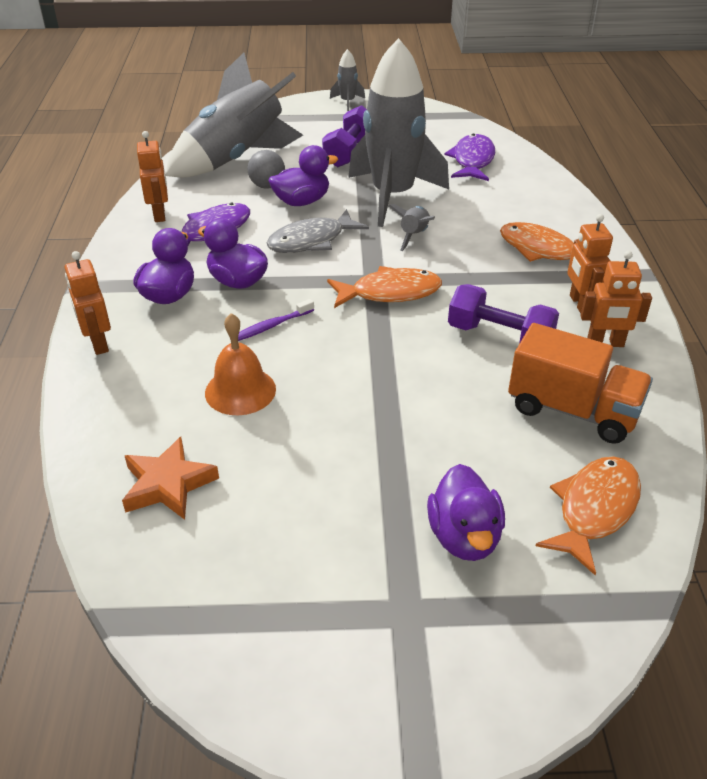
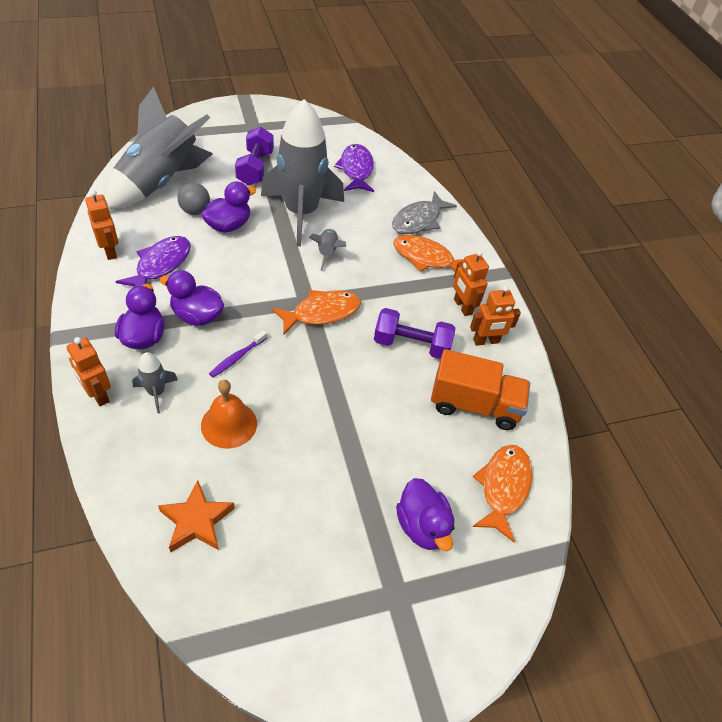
camera: 20 degrees left, 10 degrees up
(311, 241) = (247, 267): grey fish -> grey fish (419, 220)
(347, 102) = (240, 111): grey rocket -> grey rocket (156, 392)

